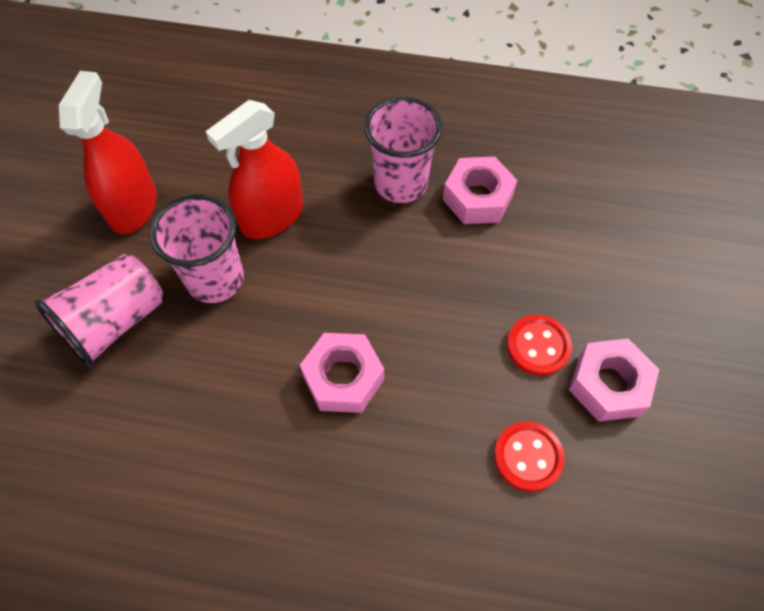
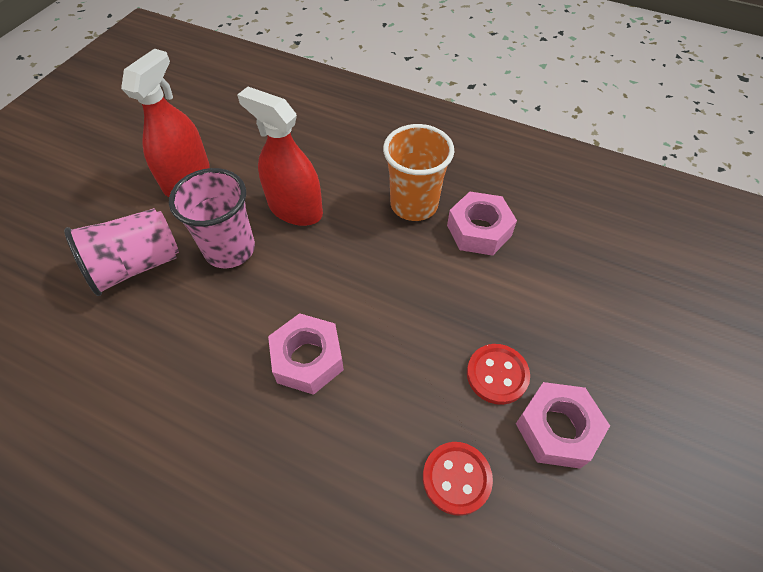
camera: 15 degrees right, 5 degrees down
(272, 217) = (295, 209): red spray bottle -> red spray bottle turned 60 degrees clockwise
(400, 184) = (414, 205): pink cup -> orange cup

